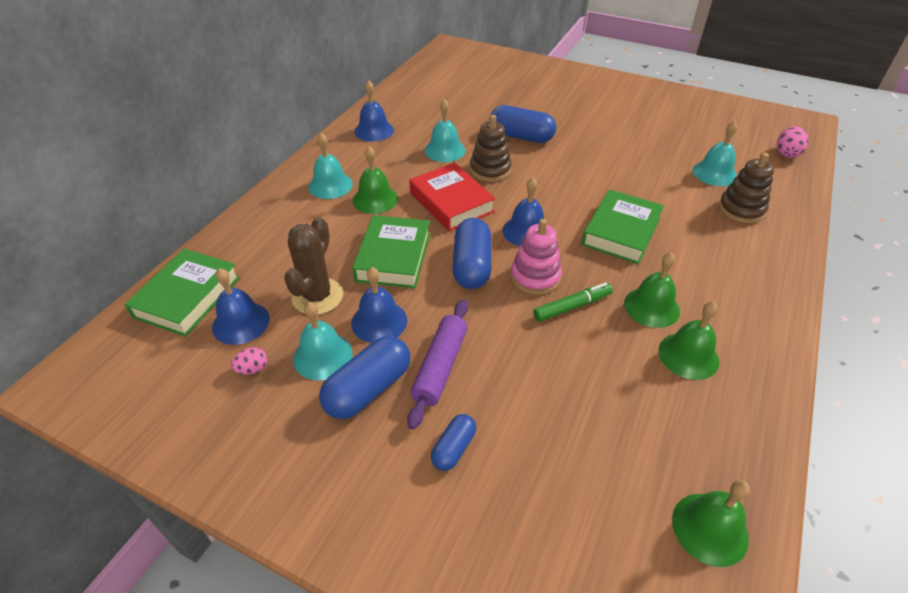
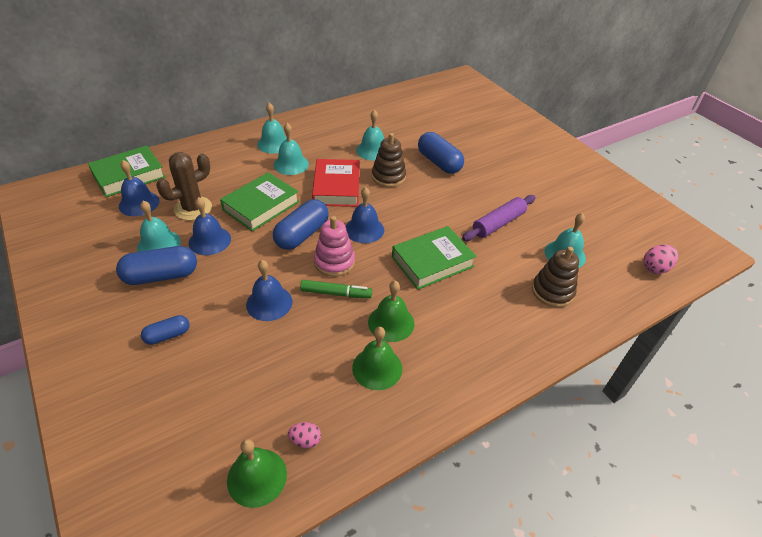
camera: 30 degrees right, 0 degrees up
(253, 369) = (117, 232): pink egg -> pink egg (305, 440)
(374, 130) = (340, 118): blue bell -> blue bell (269, 303)
(375, 199) = (291, 164): green bell -> turquoise bell
(440, 367) = (213, 286): purple rolling pin -> purple rolling pin (498, 223)

